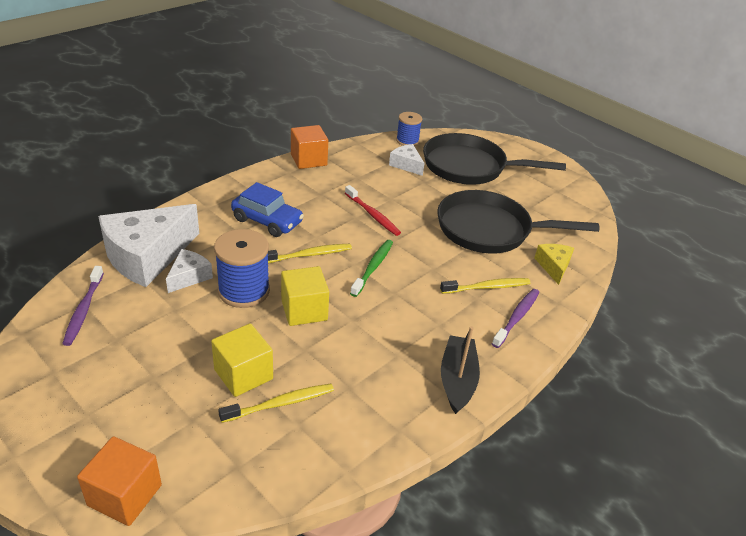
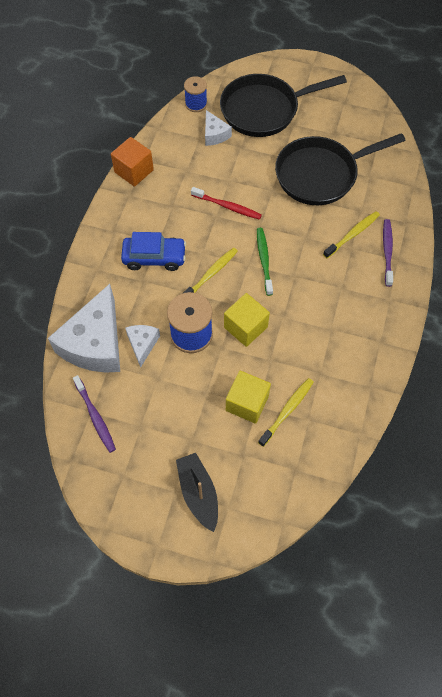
camera: 25 degrees left, 25 degrees up
(125, 495) = (247, 527): orange cube -> none
(406, 165) = (214, 134): white cheese -> white cheese turned 135 degrees counterclockwise
(457, 380) = (381, 327): black boat -> black boat (198, 493)
(553, 266) = (385, 188): yellow cheese -> none

